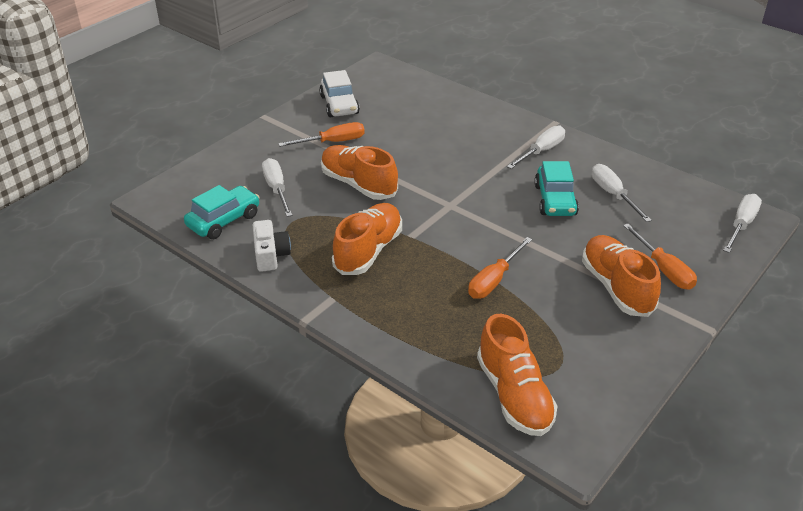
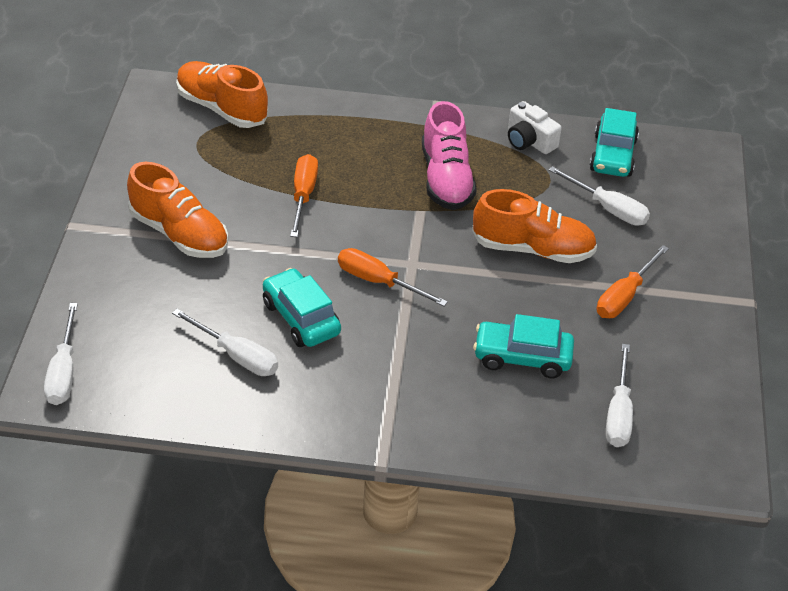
camera: 145 degrees right, 5 degrees up
(339, 105) = (686, 362): white car -> none
(368, 251) = (446, 179): orange shoe -> pink shoe
(430, 136) = (522, 357): none -> turquoise car
(541, 151) = (365, 393): white screwdriver -> white screwdriver (618, 413)
(664, 269) = (138, 273): orange screwdriver -> orange screwdriver (378, 282)

